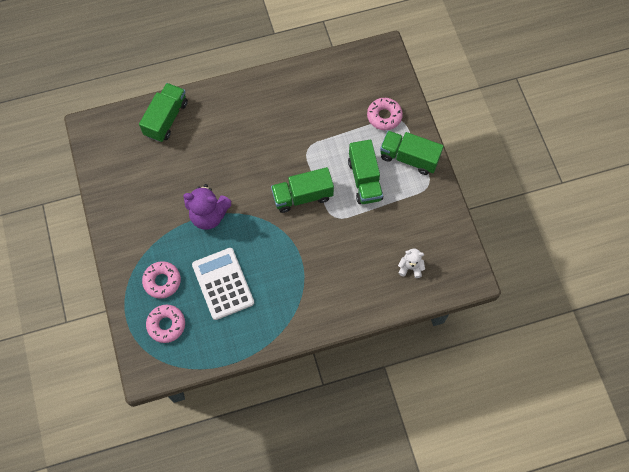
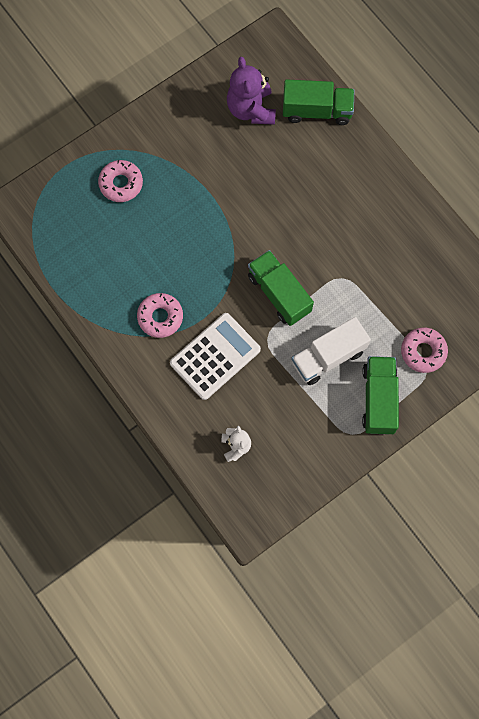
camera: 70 degrees right, 5 degrees up
(166, 325) = (74, 207): pink donut -> pink donut (160, 317)
(208, 215) = (216, 201): purple teddy bear -> purple teddy bear (251, 109)
(223, 284) = (140, 247): white calculator -> white calculator (215, 356)
(364, 179) = (328, 357): green truck -> white truck

